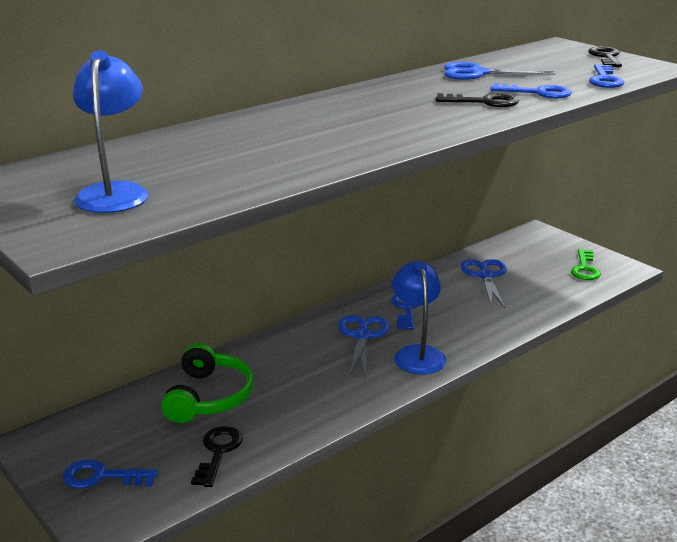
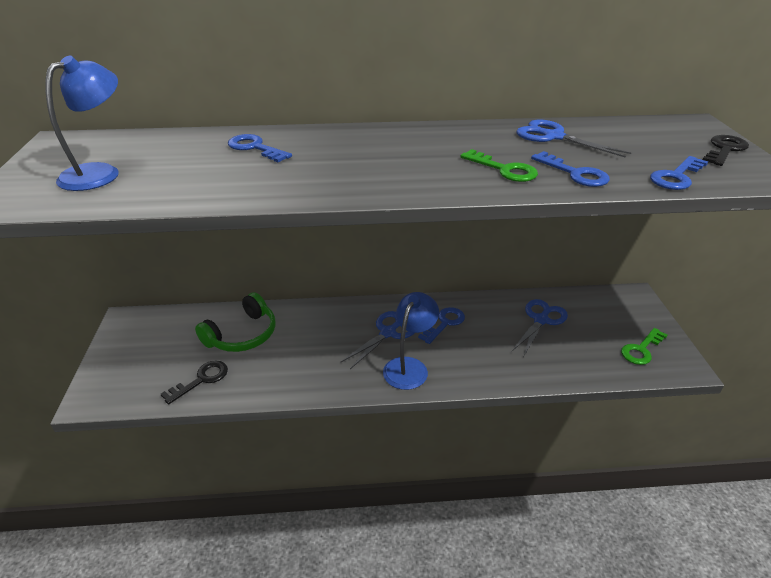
camera: 35 degrees right, 10 degrees up
(102, 477) = (128, 362): blue key -> blue key (255, 148)
(484, 102) = (504, 170): black key -> green key

